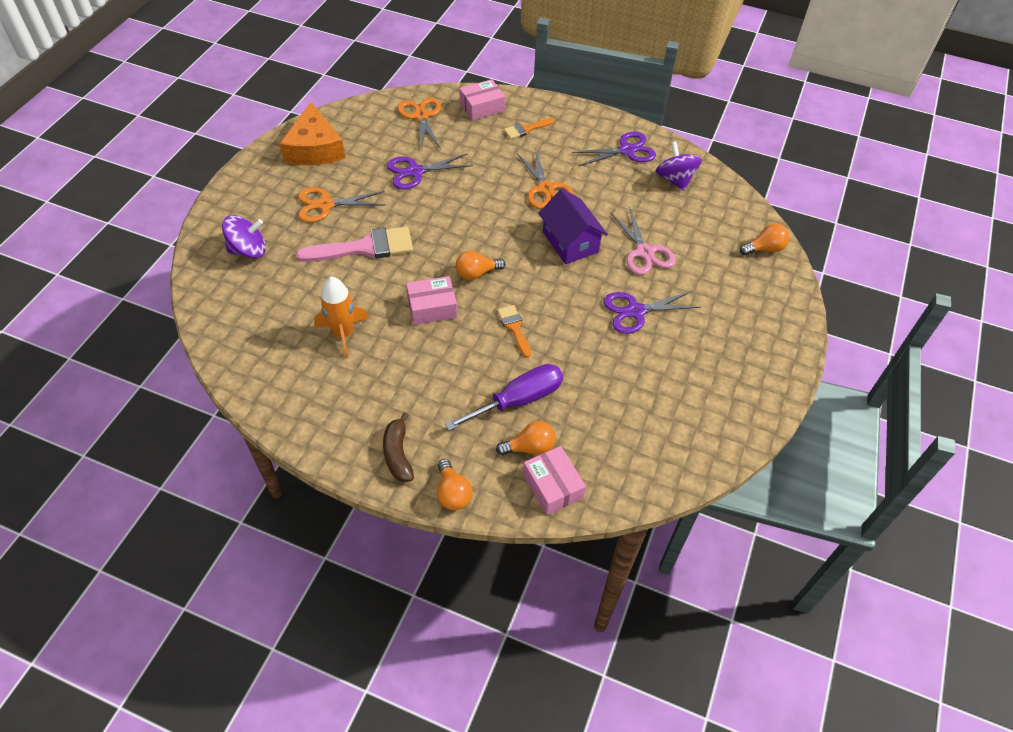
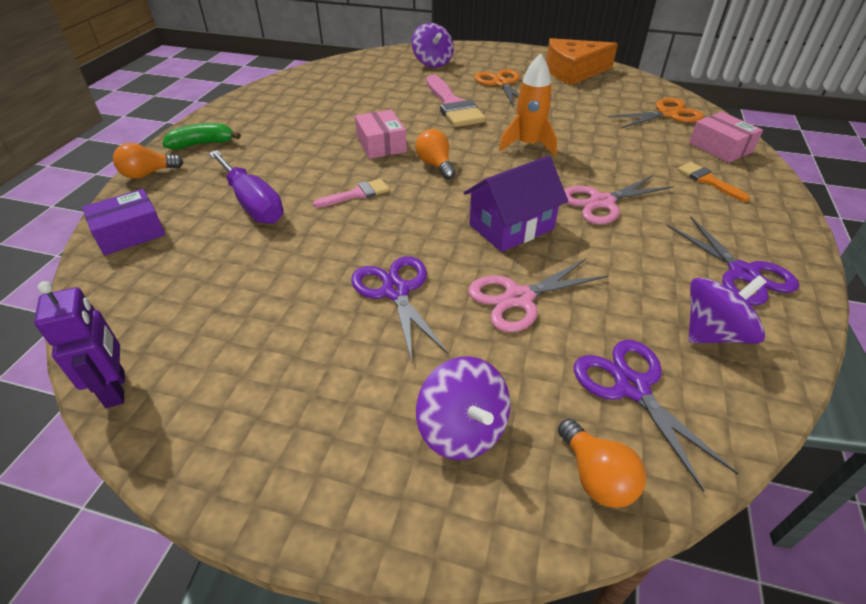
camera: 85 degrees right, 10 degrees down
(343, 334) = (343, 107): orange rocket -> orange rocket (528, 145)
(398, 454) = (202, 144): brown banana -> green banana
(415, 172) = (574, 119): purple scissors -> purple scissors (632, 387)
(514, 328) = (357, 194): orange brush -> pink brush
(530, 447) = (186, 215): orange light bulb -> none
(546, 189) = (602, 202): orange scissors -> pink scissors
(552, 486) = (130, 233): pink box -> purple box
(720, 455) = (116, 389): none -> purple robot
(742, 292) = (462, 430): none -> purple spinning top

